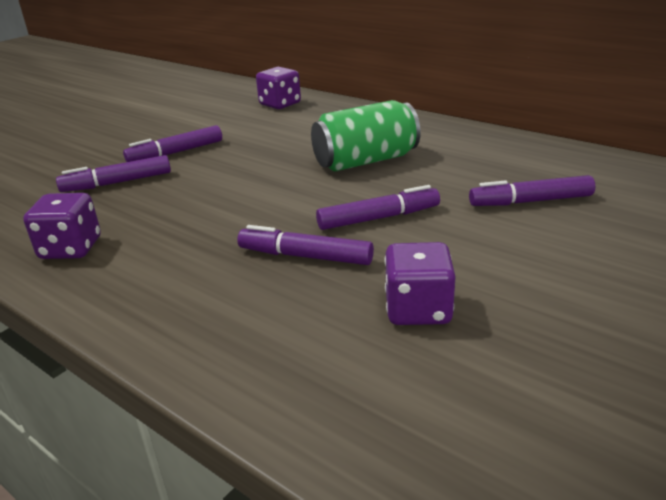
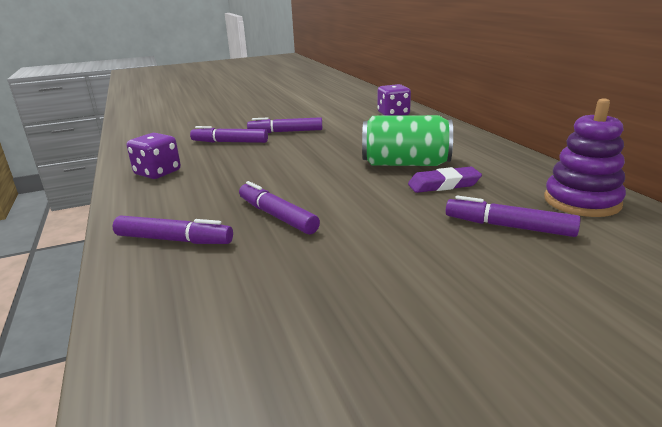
camera: 30 degrees right, 5 degrees down
(378, 218) = (362, 205): purple marker -> purple marker (174, 240)
(418, 309) = (303, 278): purple dice -> none
(429, 175) = (443, 184): none -> purple eraser
(559, 161) = (581, 201): none -> purple stacking toy

